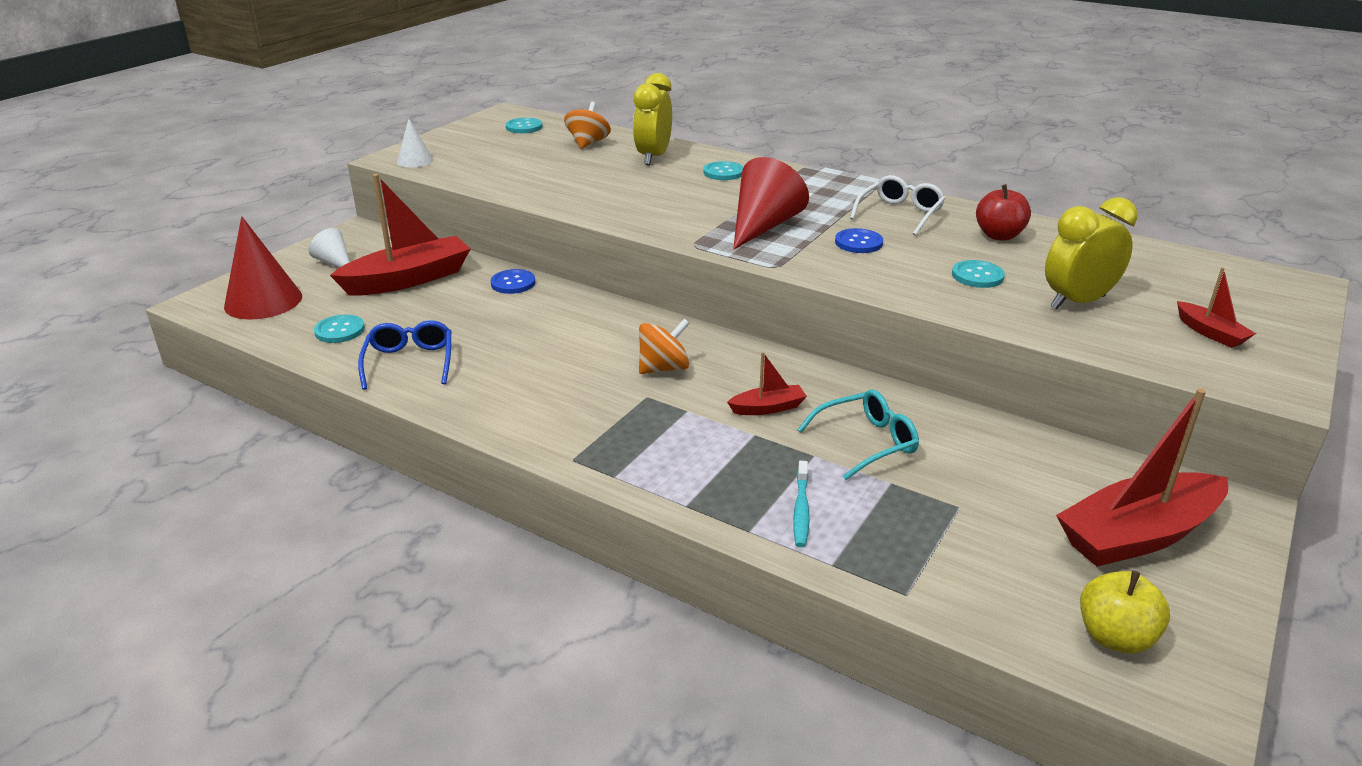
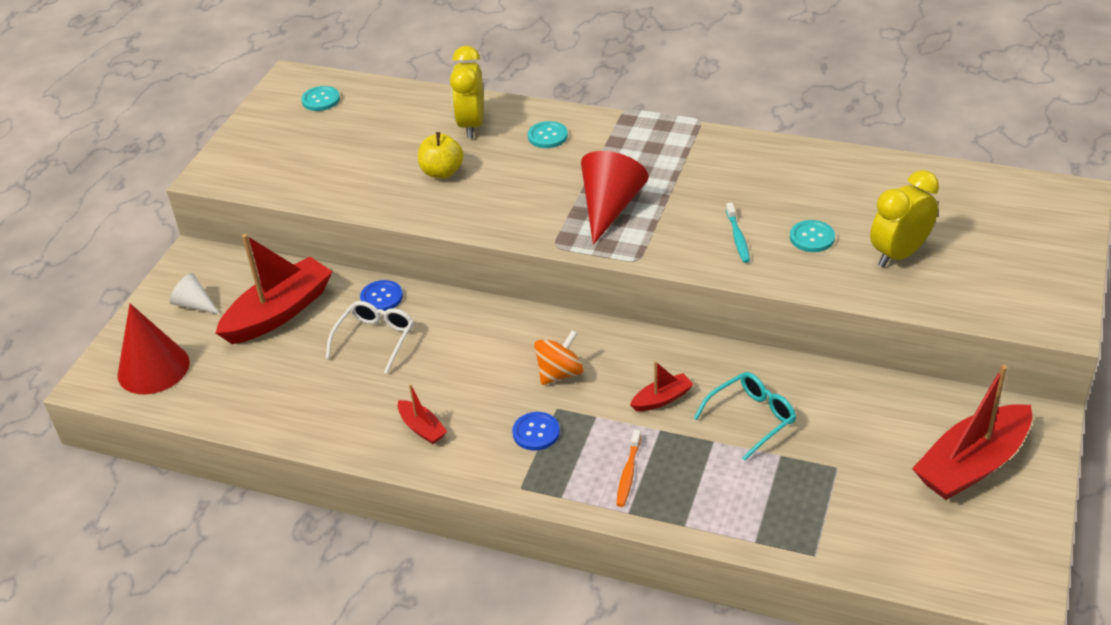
camera: 10 degrees left, 10 degrees up
(340, 330) = (247, 389): turquoise button -> none
(409, 362) = (332, 413): blue glasses -> none
(415, 161) = (235, 174): white cone -> none
(588, 143) = (398, 115): orange spinning top -> none
(702, 468) = (628, 473): none -> orange toothbrush
(801, 510) = (718, 497): turquoise toothbrush -> turquoise toothbrush (738, 238)
(858, 243) = (701, 214): blue button -> blue button (536, 432)
(900, 214) = (727, 166): white glasses -> white glasses (375, 339)
(999, 235) = (820, 180): red apple -> none
(1115, 637) = (965, 557): yellow apple -> yellow apple (442, 172)
(1210, 333) = (1007, 270): red boat -> red boat (422, 428)

